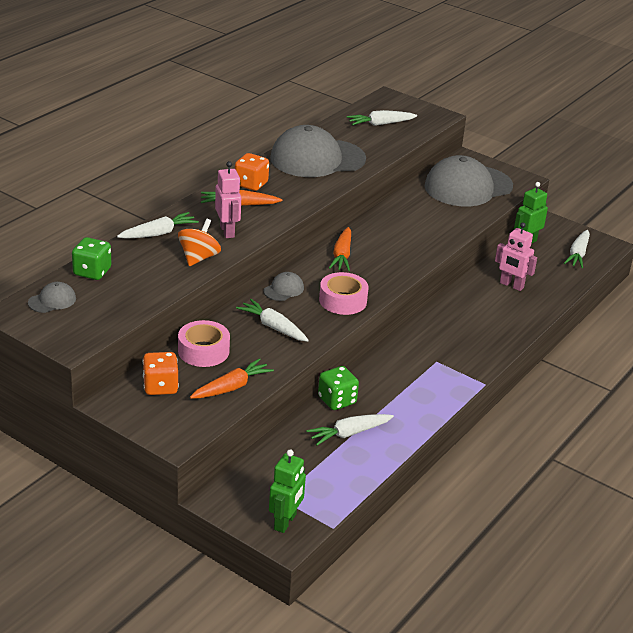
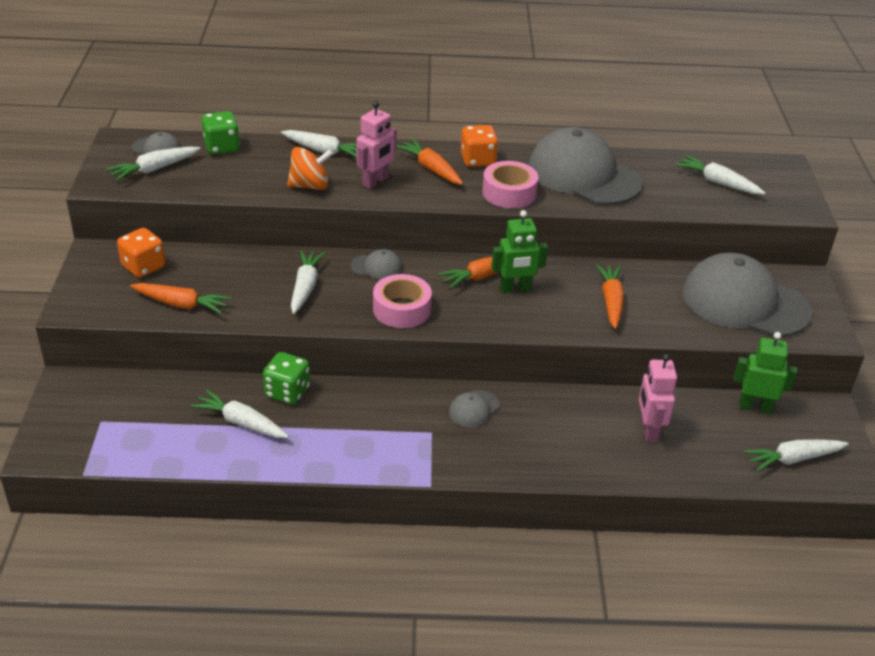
camera: 55 degrees right, 5 degrees up
(84, 312) = (155, 169): none -> white carrot
(203, 351) = (222, 266): pink tape -> pink tape (509, 193)
(285, 522) = (67, 440): green robot -> green robot (515, 289)
(419, 226) = (611, 302): none -> orange carrot
(431, 335) = (474, 409): none -> grey cap

